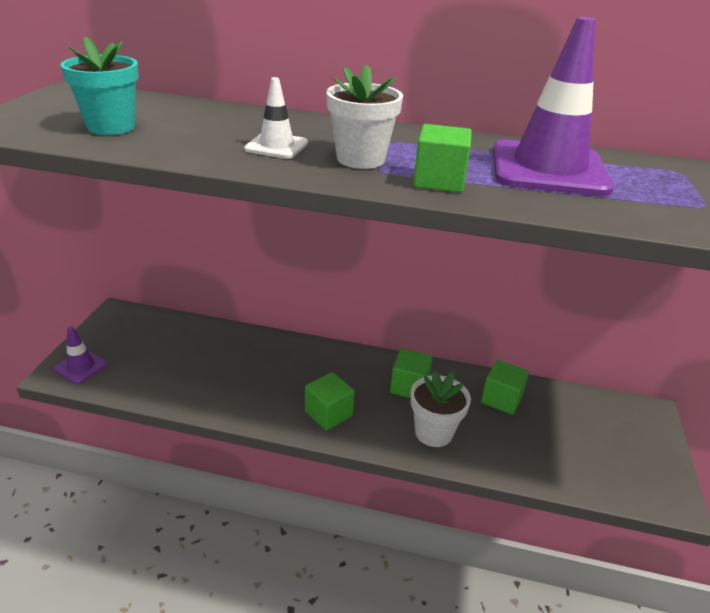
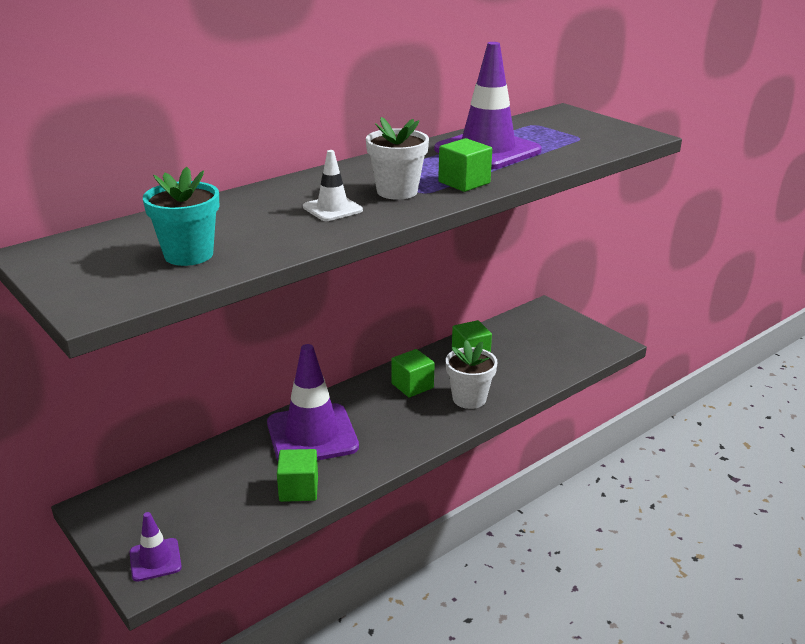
camera: 50 degrees left, 5 degrees down
(283, 365) = (312, 435): none -> purple traffic cone
(328, 413) = (396, 437): green cube -> green cube (298, 489)

